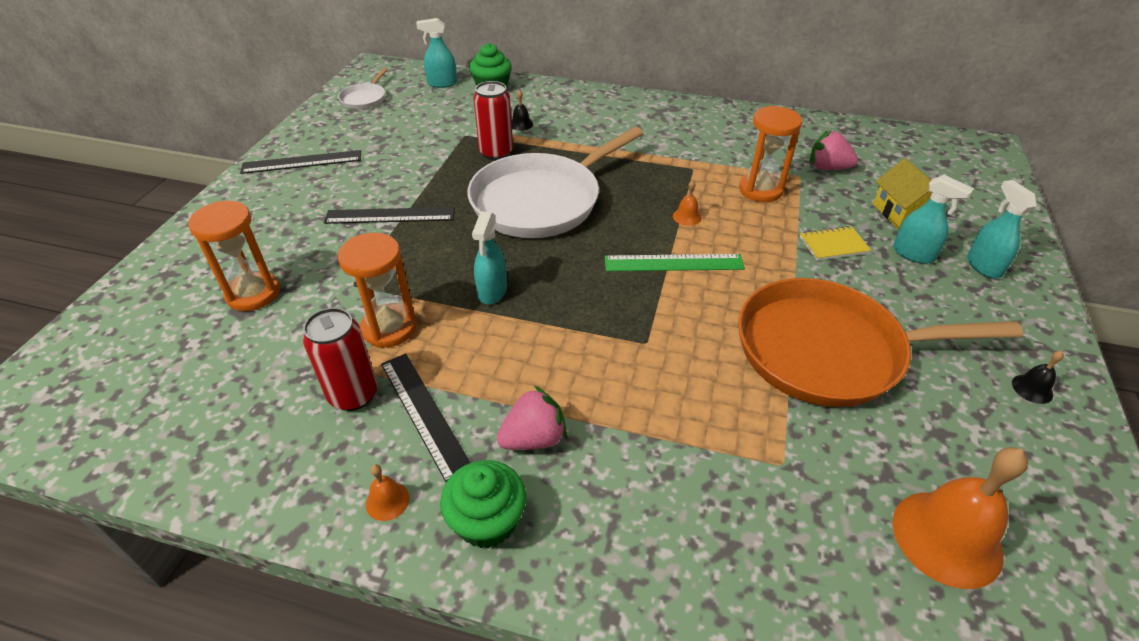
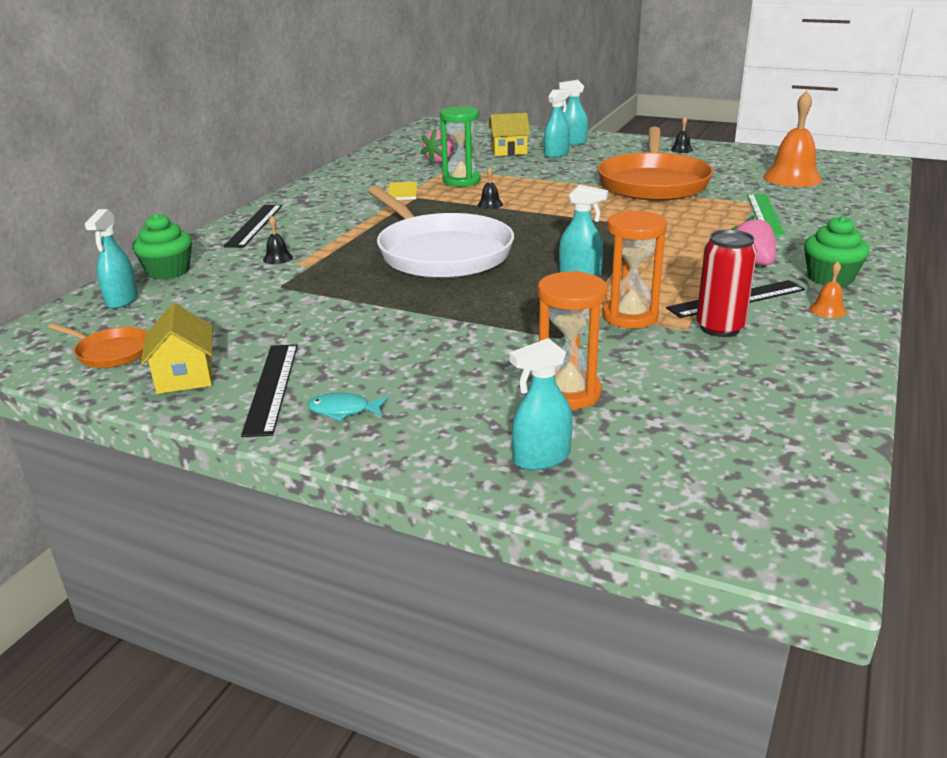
camera: 80 degrees left, 15 degrees down
(167, 284) = (541, 458): none -> turquoise spray bottle
(262, 194) = (343, 410): none -> turquoise fish
(326, 129) = (185, 376): none -> yellow house
(364, 99) = (111, 352): white pan -> orange pan
(390, 216) = (436, 323): black ruler -> black ruler (254, 225)
(496, 153) = (333, 271): red can -> none
(673, 263) = (552, 213): green ruler -> green ruler (765, 214)
(687, 217) = (490, 204): orange bell -> black bell
(760, 190) = (461, 181): orange hourglass -> green hourglass
(833, 245) = (541, 170): yellow notebook -> yellow notebook (400, 193)

